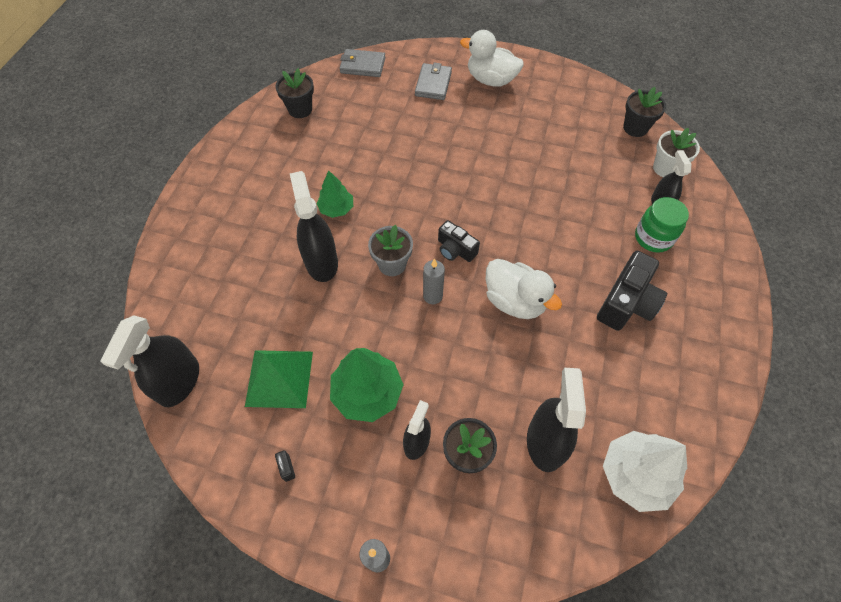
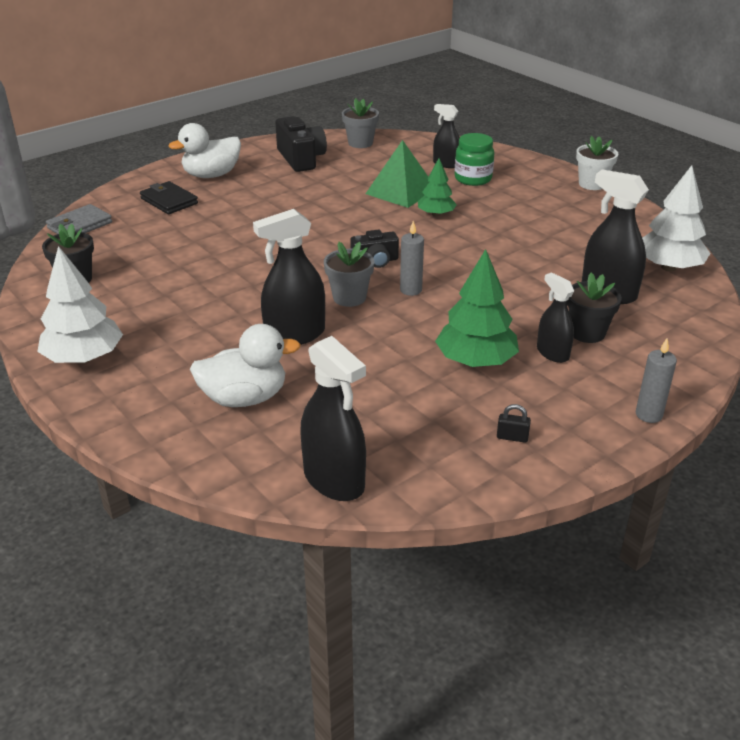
camera: 55 degrees left, 25 degrees down
(222, 174) = (84, 358): none -> white tree
(279, 378) = (404, 408): green pyramid -> green pyramid (401, 191)
(321, 262) = (295, 335): black spray bottle -> black spray bottle turned 45 degrees counterclockwise
(336, 209) = (241, 304): green tree -> green tree (436, 214)
(433, 84) = (169, 201): grey wallet -> black wallet
(514, 301) = (462, 255): white duck -> white duck (244, 398)
(626, 303) = (519, 212): black camera -> black camera (301, 159)
(635, 128) = (360, 143): black flower pot -> grey flower pot
(665, 168) = (415, 149): white flower pot -> white flower pot (592, 184)

